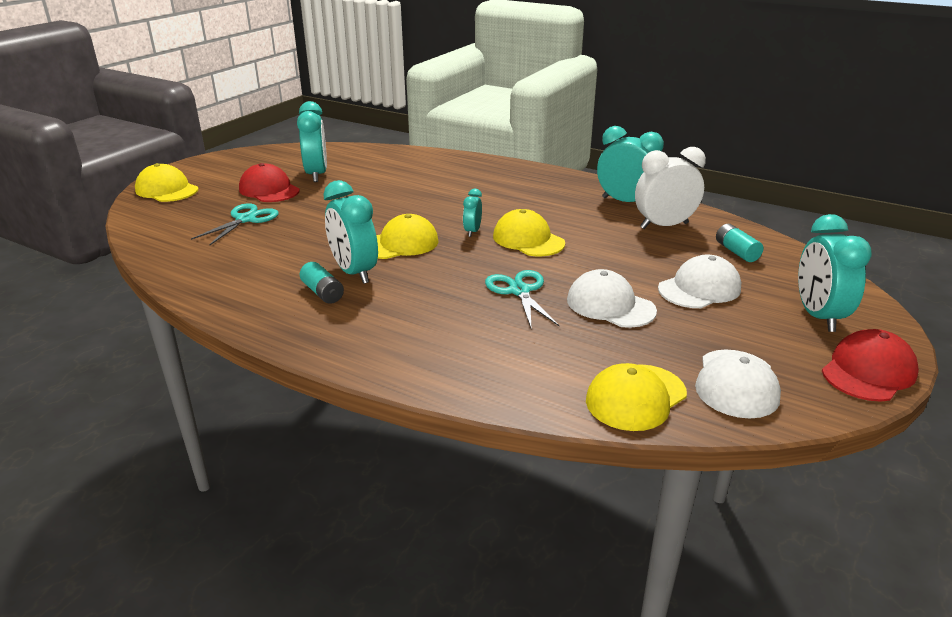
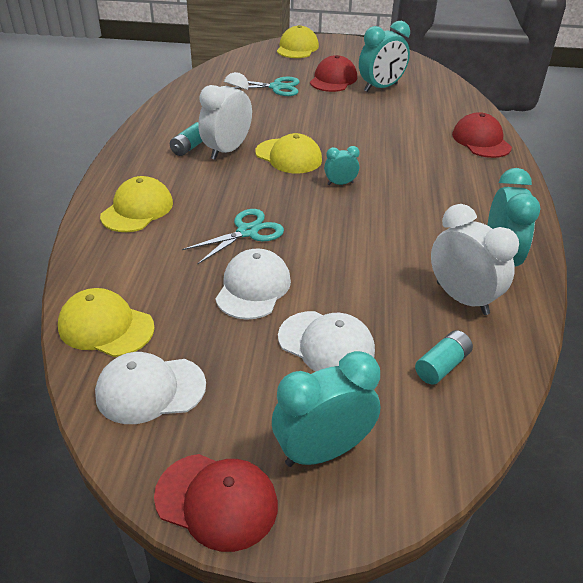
camera: 65 degrees right, 10 degrees up
(354, 272) = (227, 150): turquoise clock -> white clock
(457, 163) = (481, 141): none -> red cap
(528, 240) = (349, 216): yellow cap -> yellow cap (137, 209)

